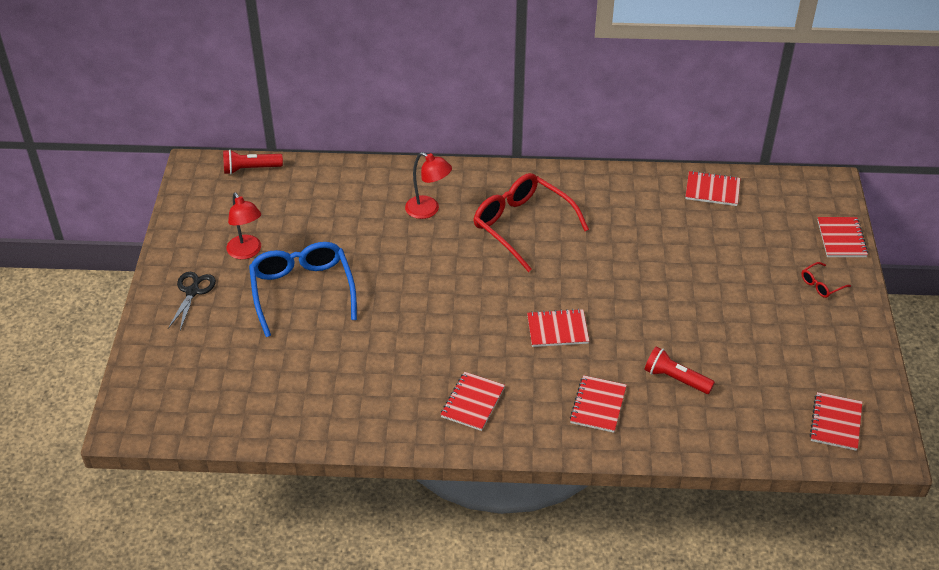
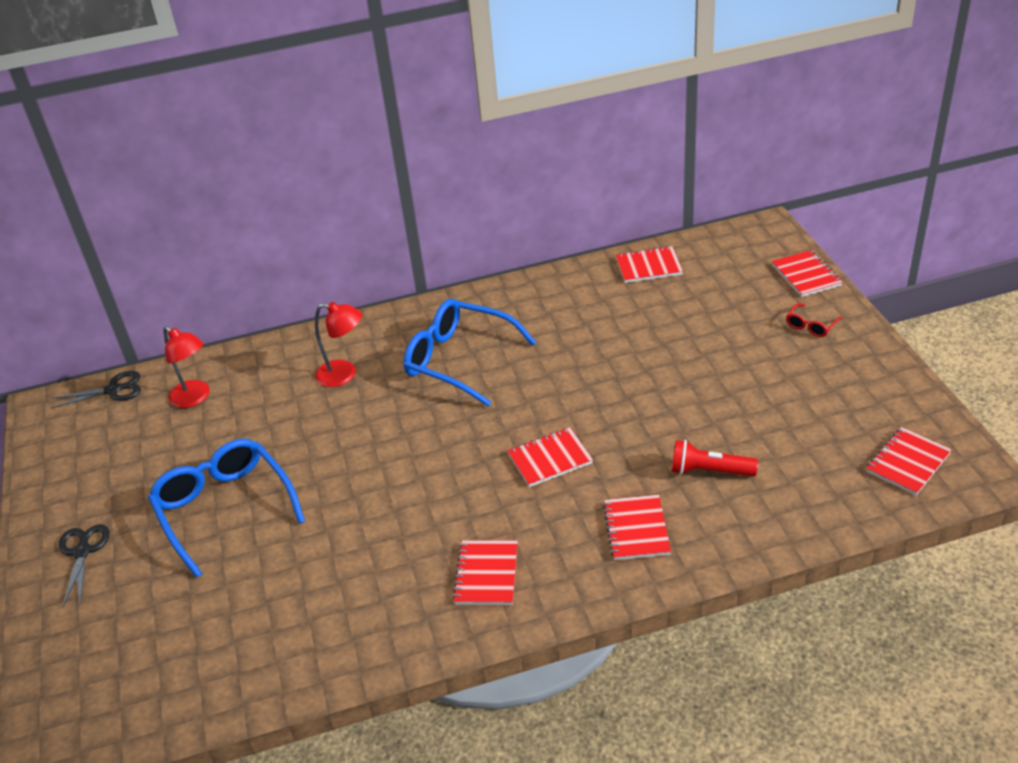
camera: 15 degrees left, 5 degrees down
(247, 252) = (139, 484): red lamp -> red lamp (195, 398)
(250, 169) = (113, 390): red flashlight -> black scissors
(522, 225) = (459, 360): red glasses -> blue glasses
(835, 423) = (908, 463): red notebook -> red notebook turned 45 degrees clockwise

